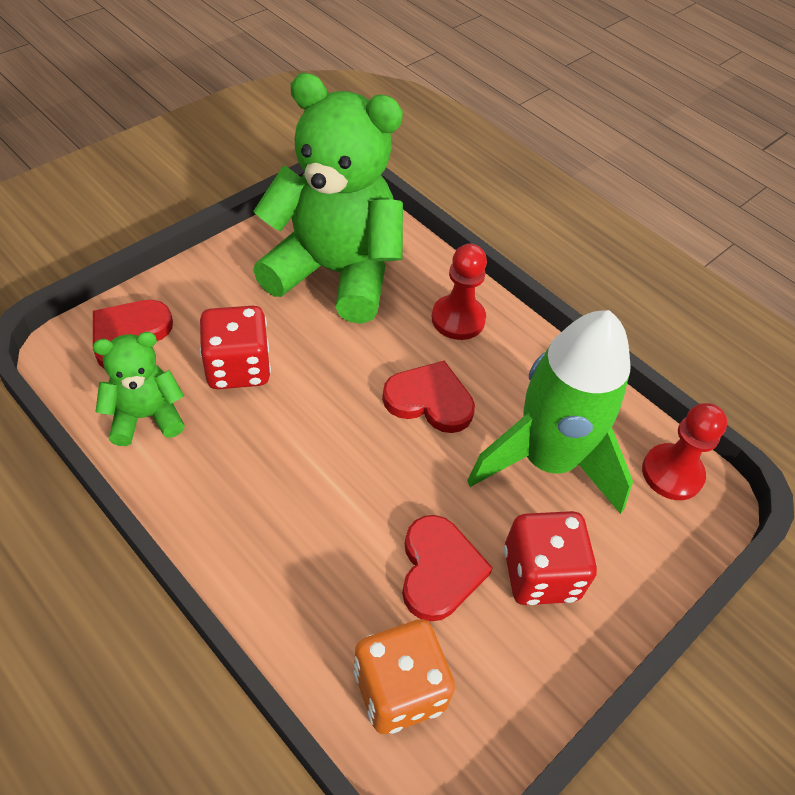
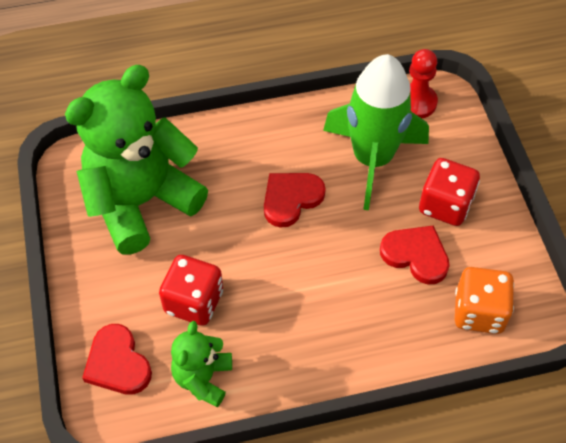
camera: 55 degrees left, 5 degrees up
(458, 319) = (233, 148): red pawn -> none

